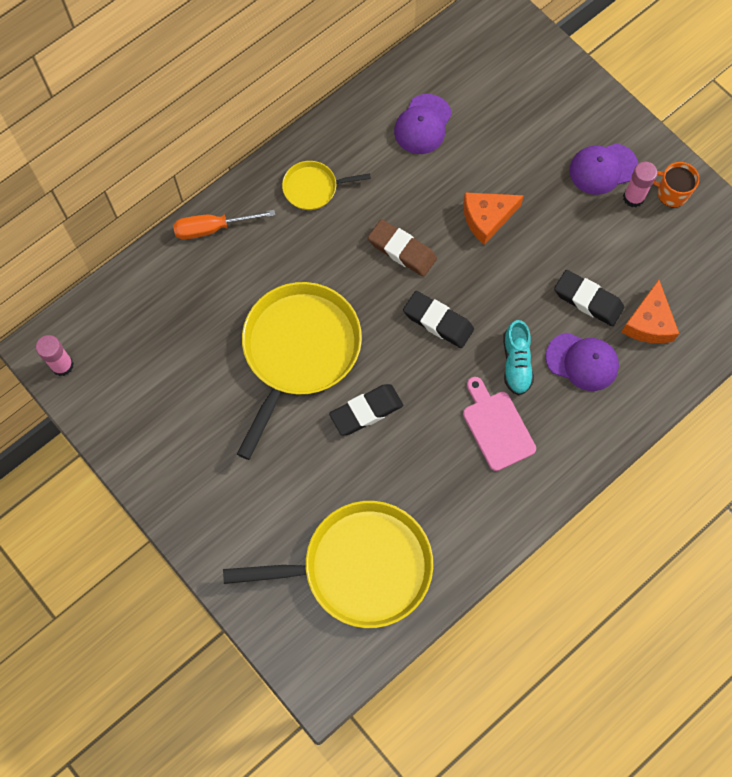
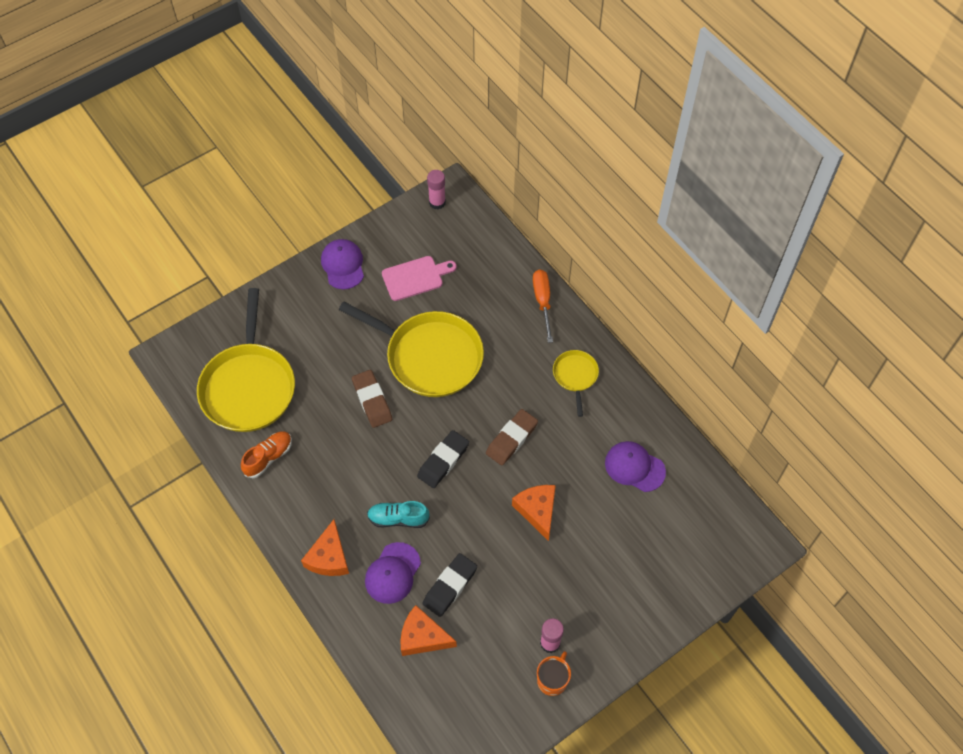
camera: 95 degrees right, 10 degrees down
(366, 411) = (372, 400): black eraser -> brown eraser
(456, 524) = (268, 457): none -> orange shoe
(496, 427) = (344, 496): pink cutting board -> pink cutting board (415, 278)
(574, 433) = (329, 557): none -> orange cheese
(603, 169) = (582, 619): purple cap -> purple cap (343, 265)

